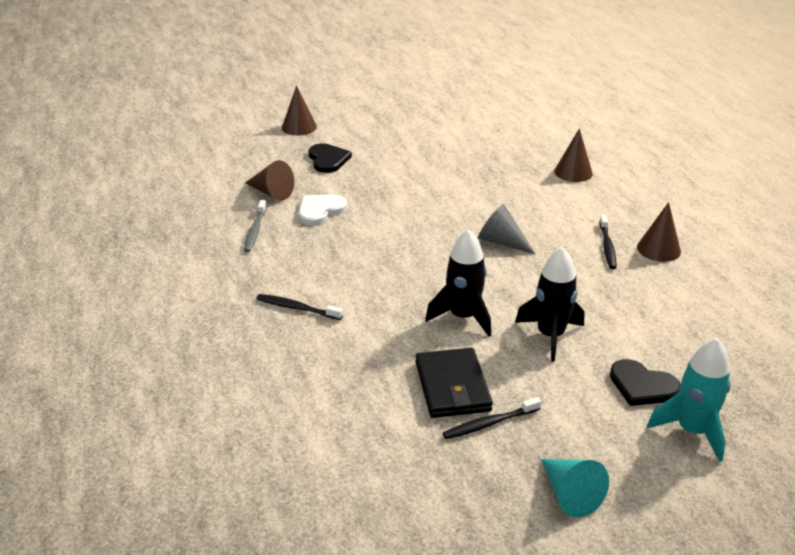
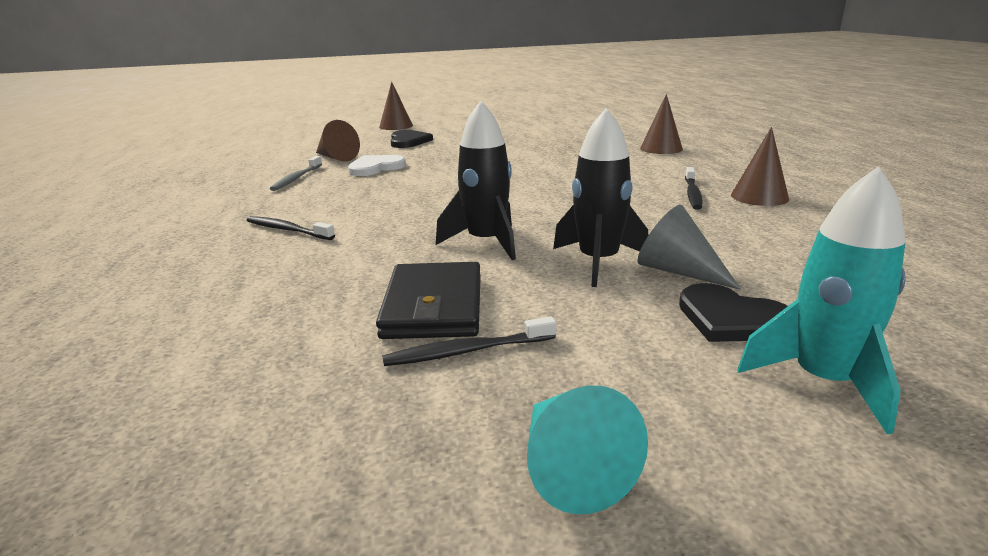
camera: 10 degrees right, 10 degrees down
(501, 242) = (562, 189): grey cone -> grey cone (677, 271)

